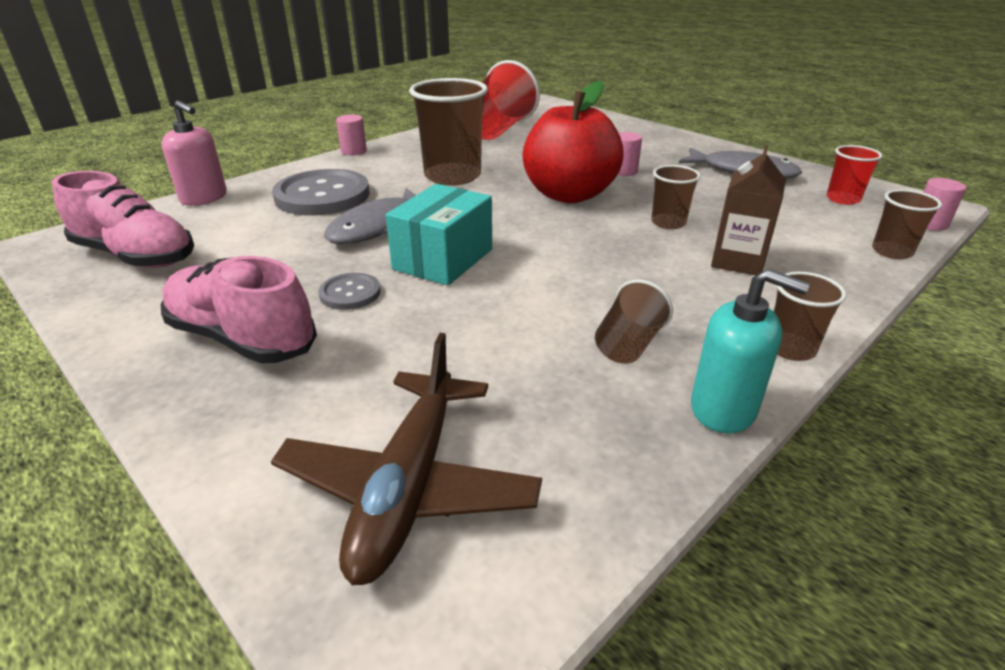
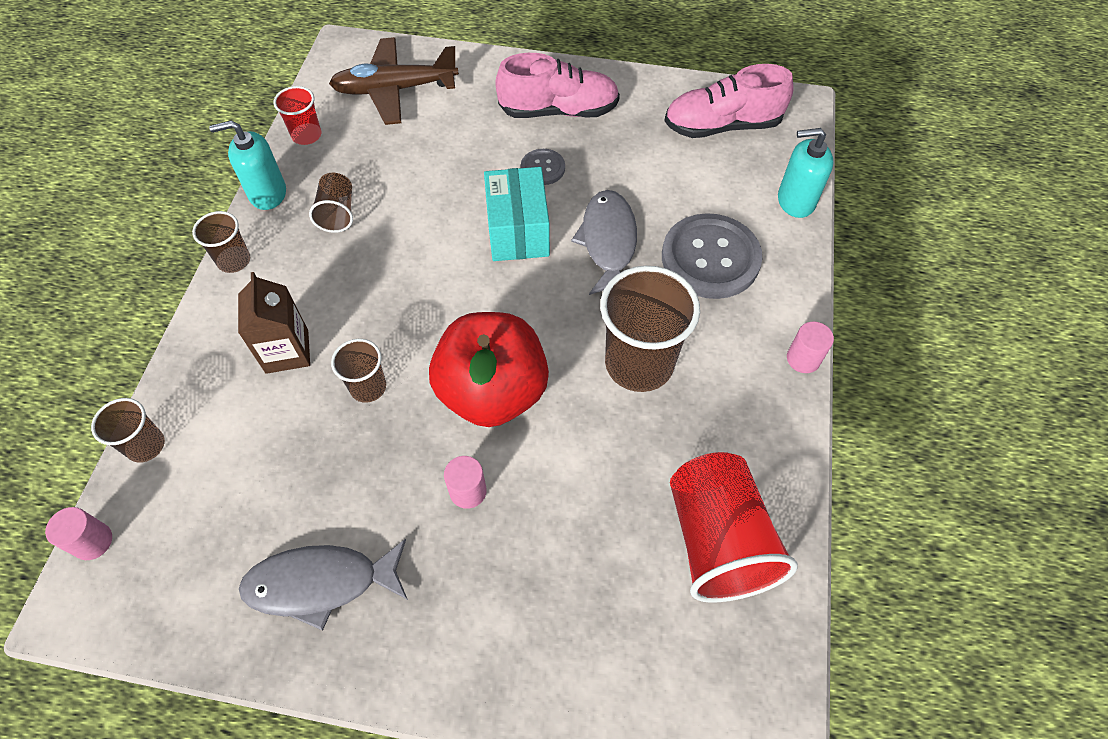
camera: 145 degrees right, 25 degrees up
(204, 198) = (795, 201): pink soap dispenser -> turquoise soap dispenser
(408, 487) = (394, 90): brown plane -> brown plane turned 75 degrees counterclockwise
(842, 199) = (188, 560): red cup -> red cup (306, 135)

